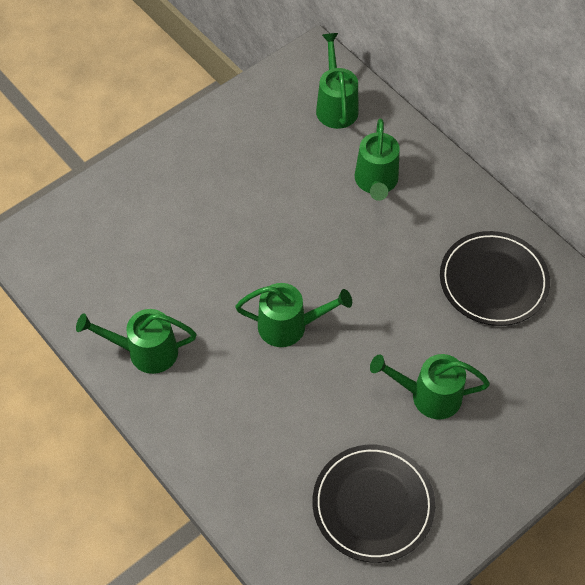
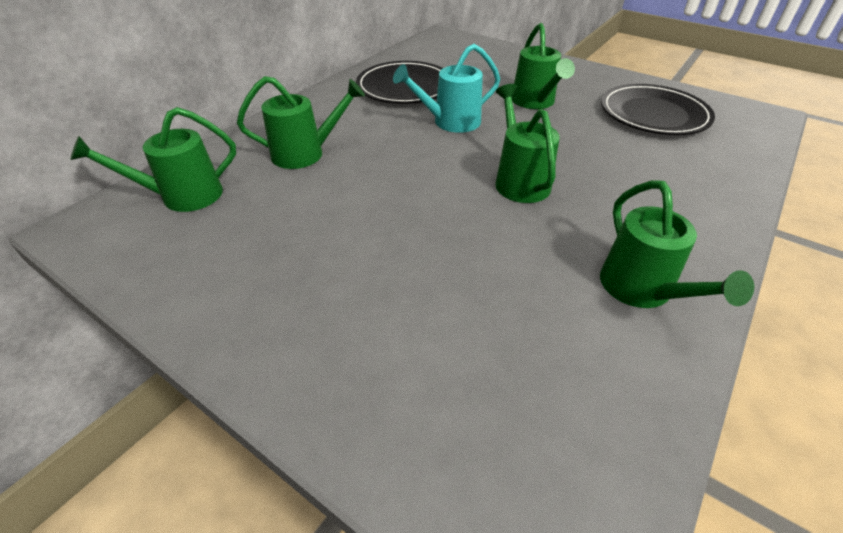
camera: 105 degrees left, 15 degrees down
(403, 302) = (450, 122): none -> turquoise watering can

